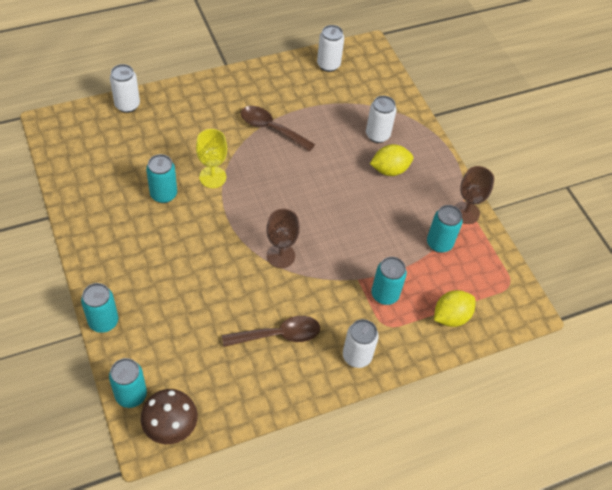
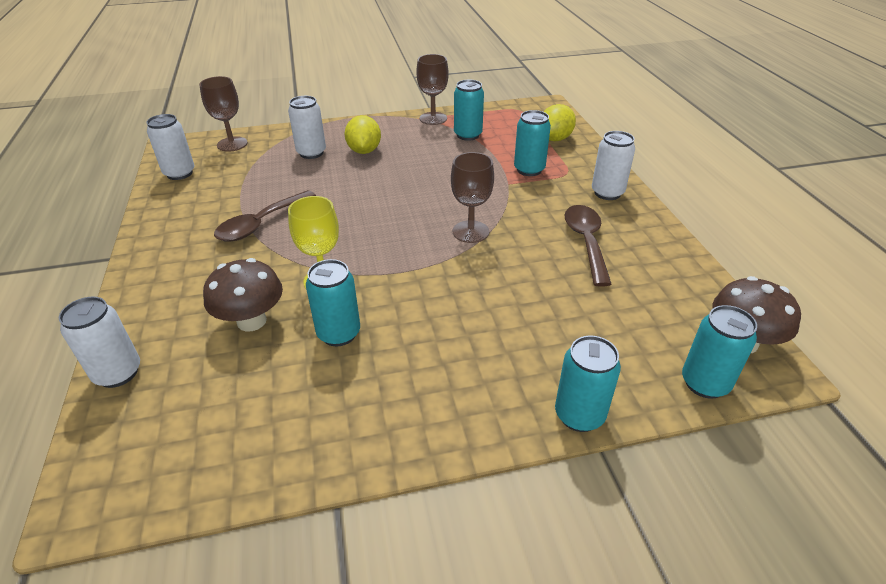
camera: 75 degrees left, 15 degrees down
(171, 150) = (251, 321): none -> brown mushroom
(379, 82) = (232, 144): none -> brown goblet
(451, 317) = (554, 139): yellow lemon -> yellow lemon turned 60 degrees clockwise

